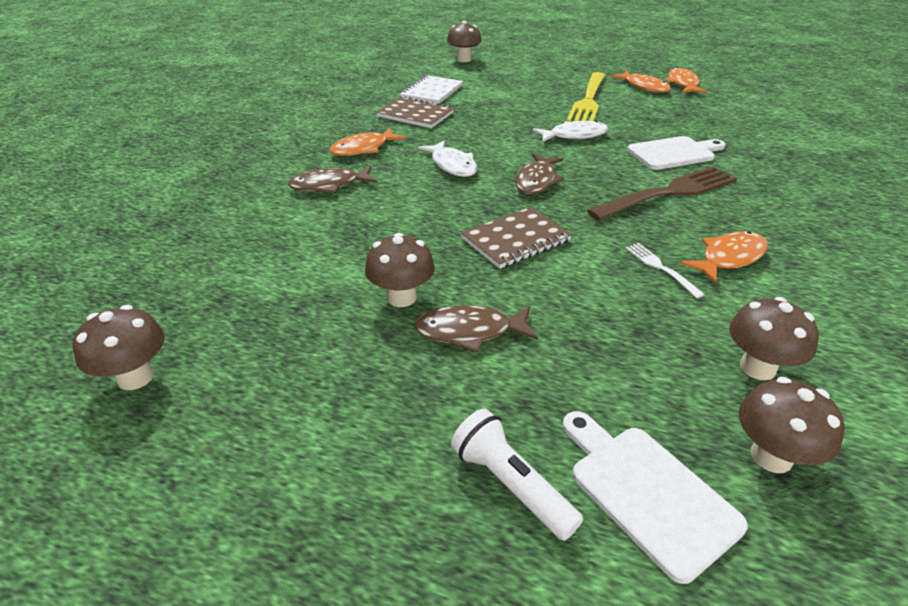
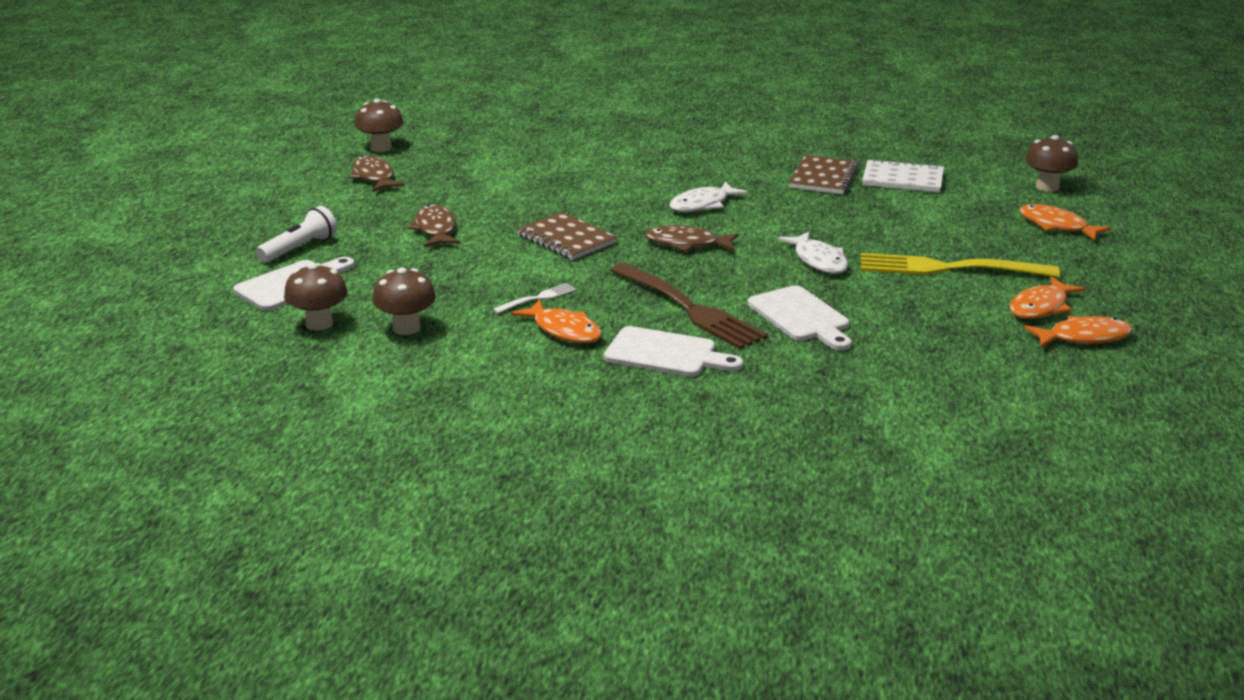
camera: 80 degrees right, 10 degrees down
(329, 185) = (635, 161): brown fish -> brown fish (374, 177)
(363, 149) = (719, 164): orange fish -> orange fish (1056, 226)
(402, 297) = (472, 205): brown mushroom -> none
(756, 211) = (666, 354): none -> white cutting board

